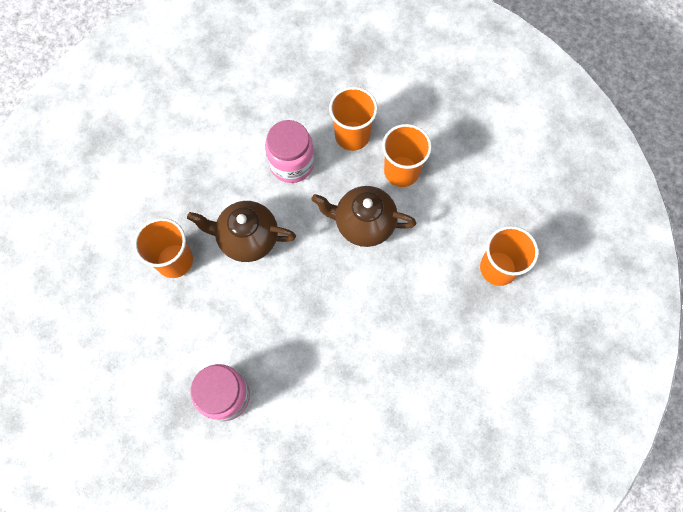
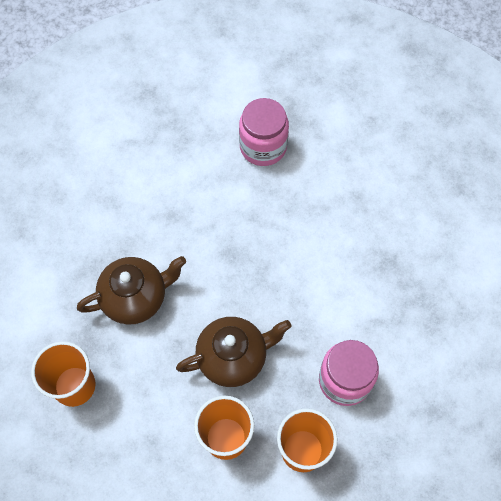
camera: 150 degrees right, 5 degrees down
(174, 260) = (386, 225): orange cup -> none
(247, 238) = (335, 281): brown teapot -> brown teapot (136, 297)

